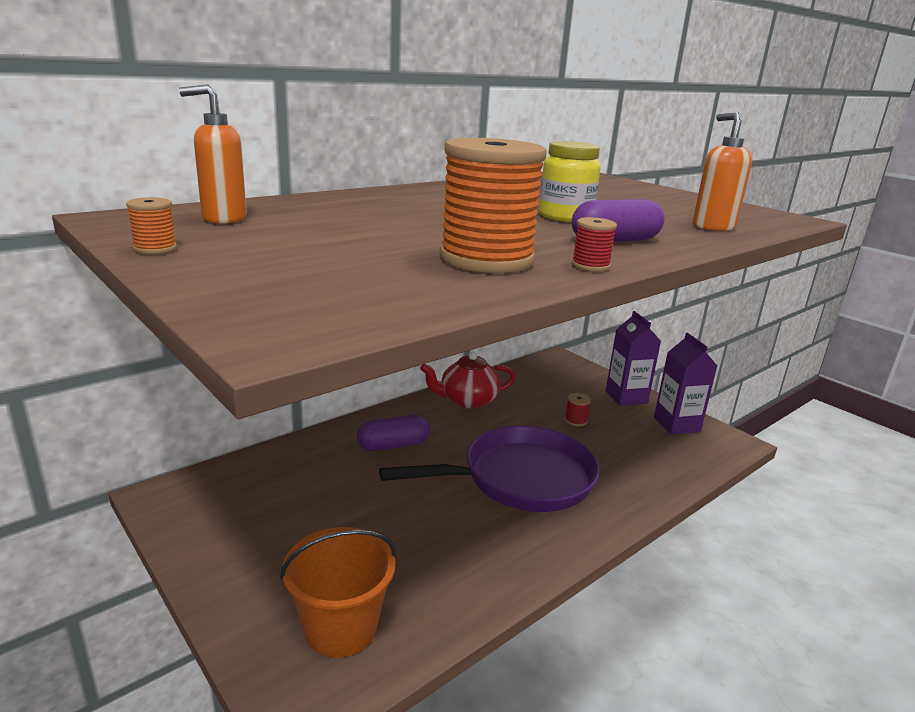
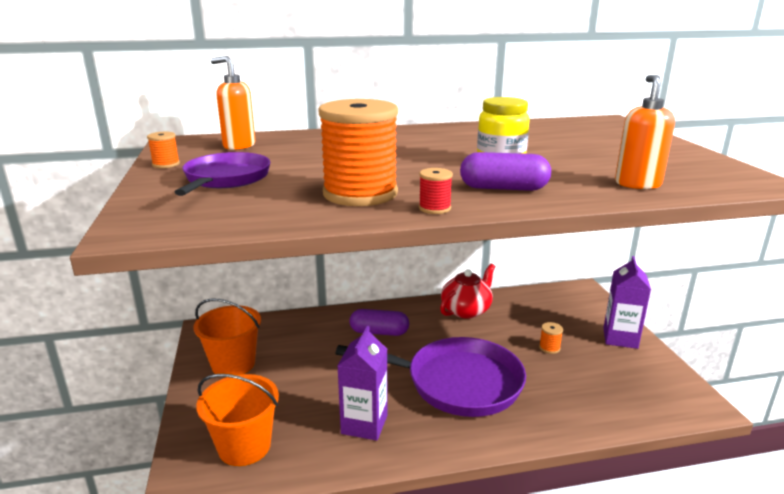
camera: 30 degrees right, 0 degrees up
(237, 530) = (233, 364): none -> orange bucket
(285, 259) = (225, 179): none -> purple pan
(467, 400) = (466, 310): red teapot -> red teapot turned 120 degrees clockwise
(575, 420) = (549, 348): red spool -> orange spool
(676, 424) = (652, 374): purple carton -> purple carton (364, 424)

